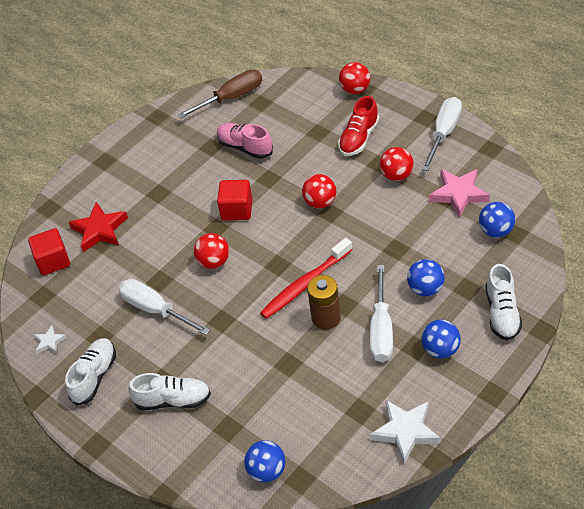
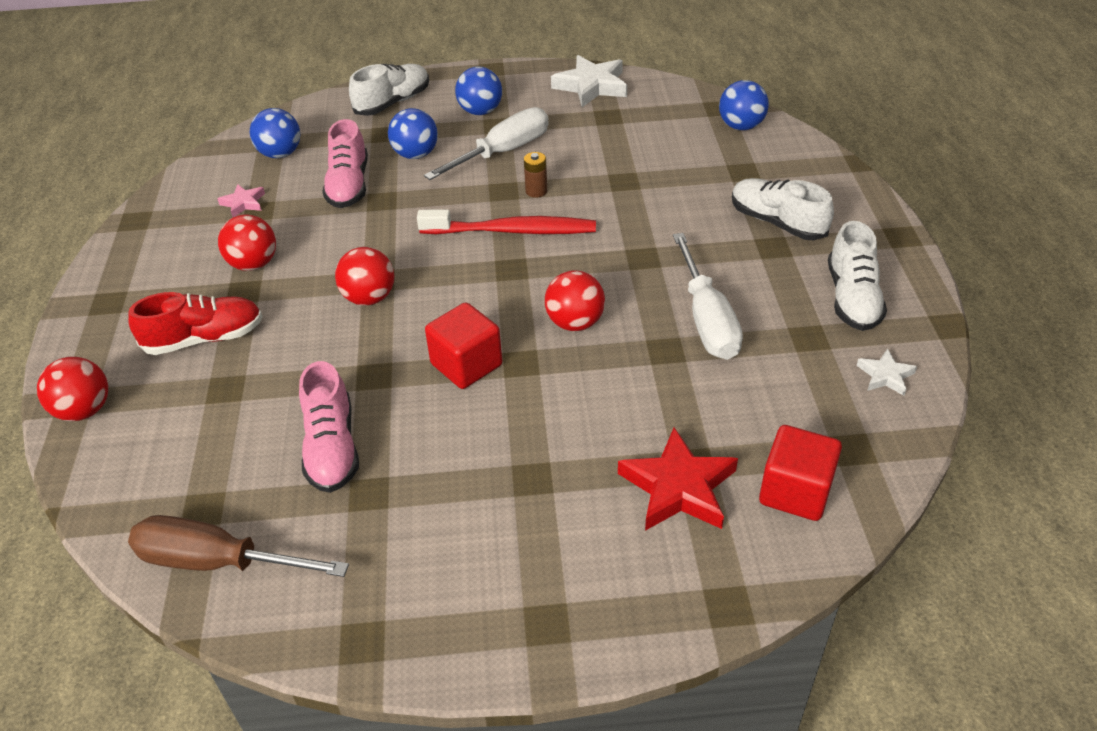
camera: 140 degrees left, 5 degrees down
(94, 376) = (852, 298): white shoe -> white shoe turned 60 degrees counterclockwise
(326, 318) = (536, 191): brown battery -> brown battery, size x0.54
(426, 243) = (349, 185): none -> pink shoe
(444, 133) = (130, 269): white screwdriver -> none
(459, 194) = (243, 203): pink star -> pink star, size x0.52

